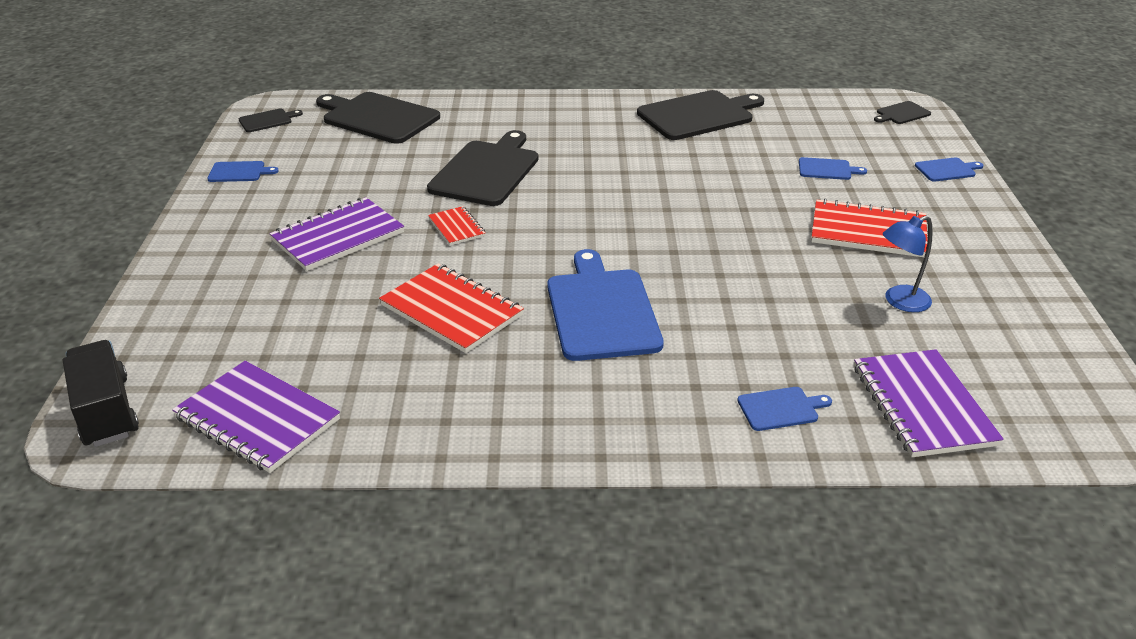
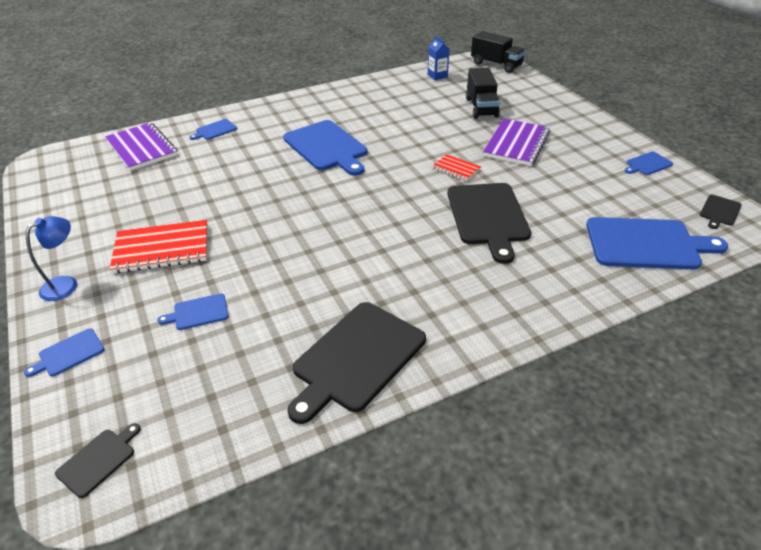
camera: 155 degrees right, 5 degrees up
(257, 419) = (437, 76): purple notebook -> blue carton
(293, 311) = (481, 107): none -> black truck
(378, 117) = (646, 244): black cutting board -> blue cutting board
(451, 310) = (405, 127): red notebook -> none
(899, 302) = (145, 199): blue lamp -> blue lamp (66, 284)

